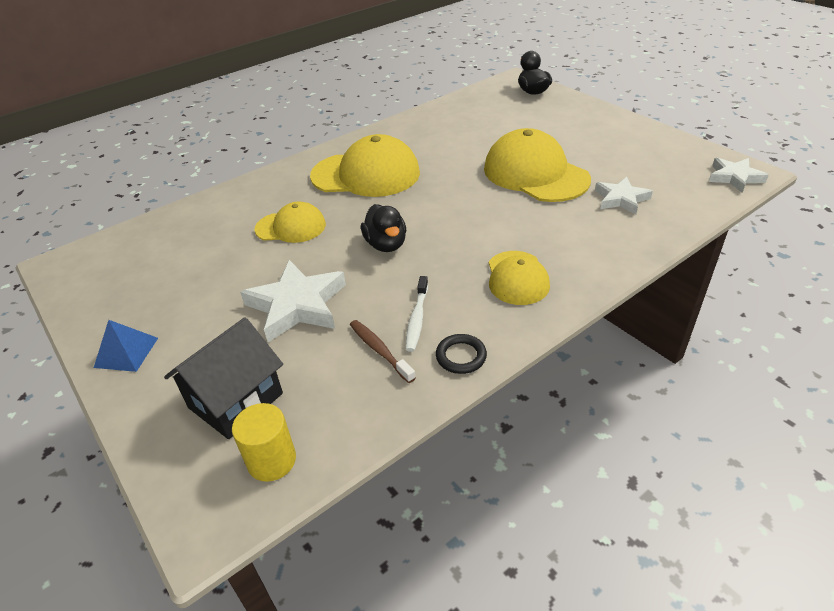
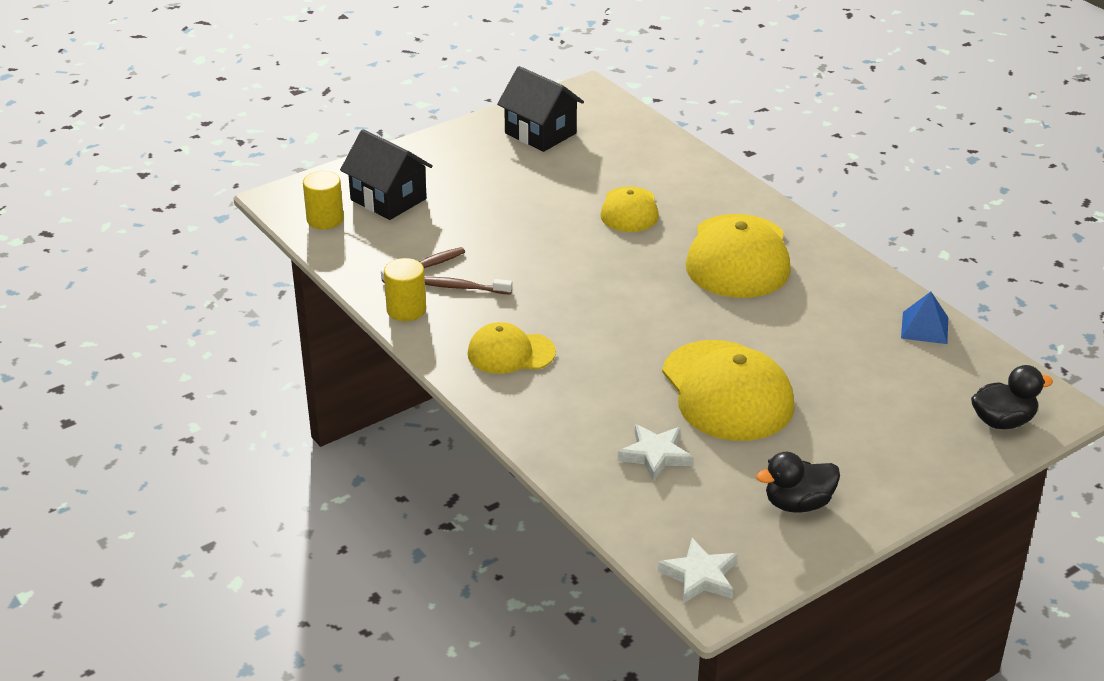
camera: 90 degrees right, 5 degrees down
(126, 352) = (457, 143): blue pyramid -> blue pyramid (925, 327)
(132, 290) = (540, 133): none -> black house
(297, 305) = (498, 221): white star -> none
(386, 244) = (586, 271): black duck -> black duck (798, 504)
(417, 319) = (462, 287): white toothbrush -> brown toothbrush
(461, 356) = (406, 310): black ring -> yellow cylinder
(535, 174) = (727, 391): yellow cap -> yellow cap turned 105 degrees clockwise

